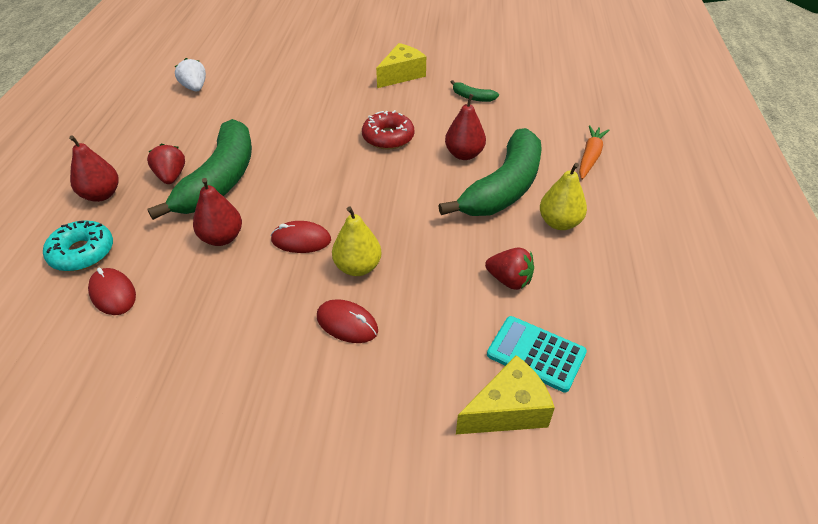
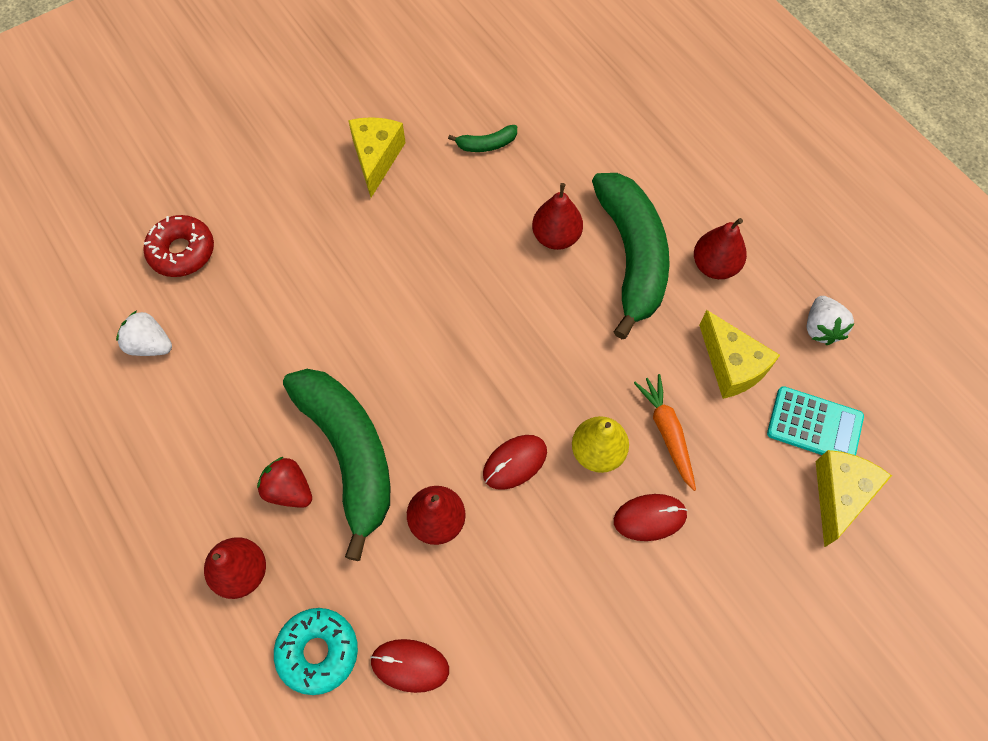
camera: 40 degrees left, 20 degrees up
(388, 137) = (459, 266): red donut -> red donut (182, 251)
(509, 280) = (732, 365): red strawberry -> yellow cheese
(536, 354) = (814, 425): turquoise calculator -> turquoise calculator turned 150 degrees counterclockwise
(559, 223) = (714, 266): yellow pear -> red pear
(590, 157) = (671, 158): orange carrot -> orange carrot (667, 432)
(607, 301) = (821, 328): none -> white strawberry

